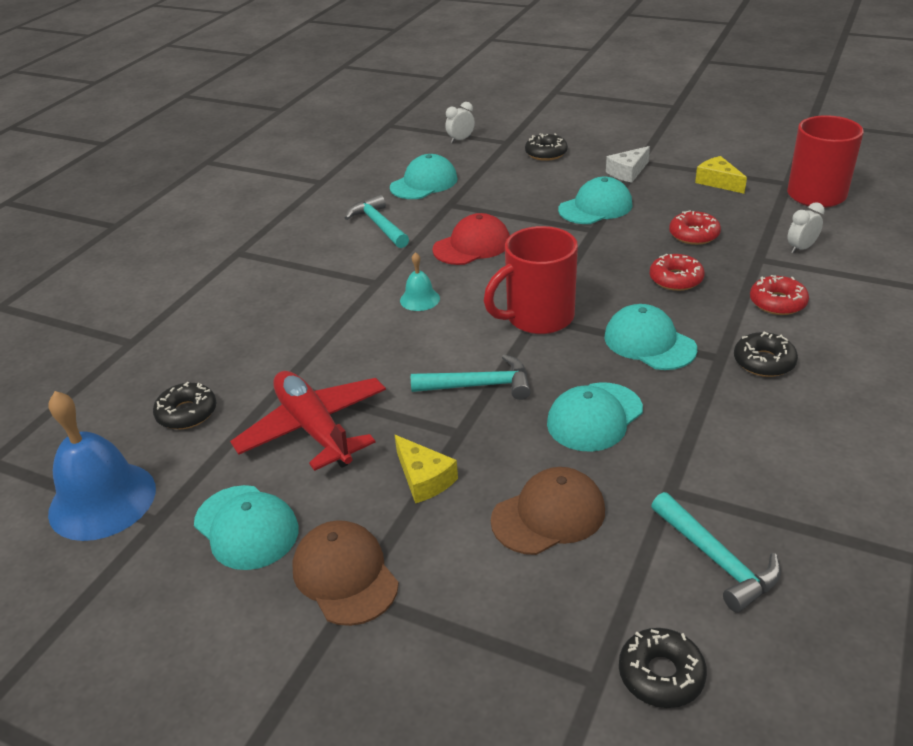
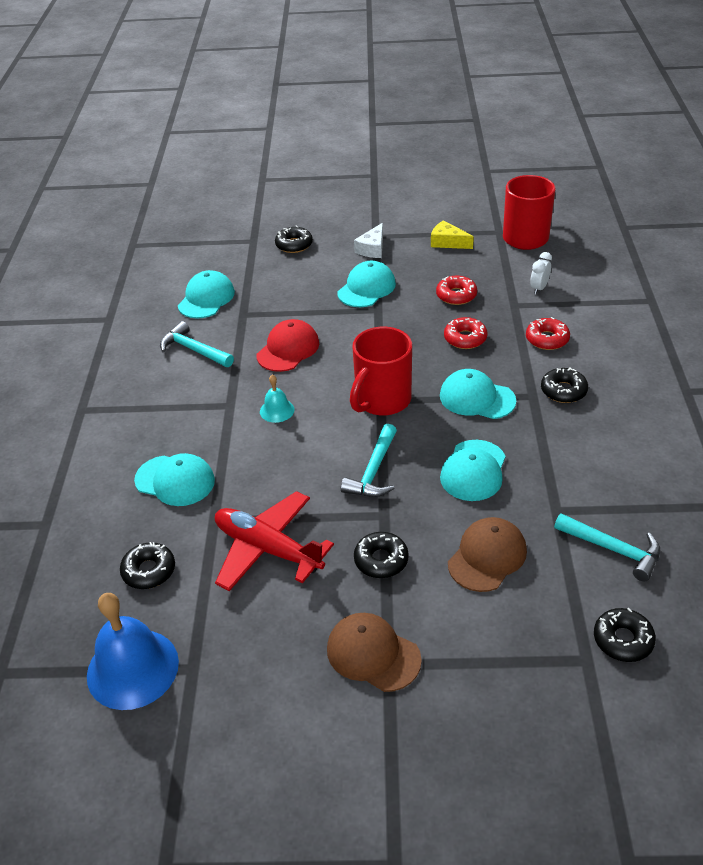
camera: 25 degrees left, 5 degrees up
(246, 527) = (271, 646): turquoise cap -> turquoise cap (175, 480)
(424, 478) = (381, 560): yellow cheese -> black donut
(460, 140) = (210, 247): white clock -> none
(479, 385) = (374, 471): turquoise hammer -> turquoise hammer turned 135 degrees clockwise

